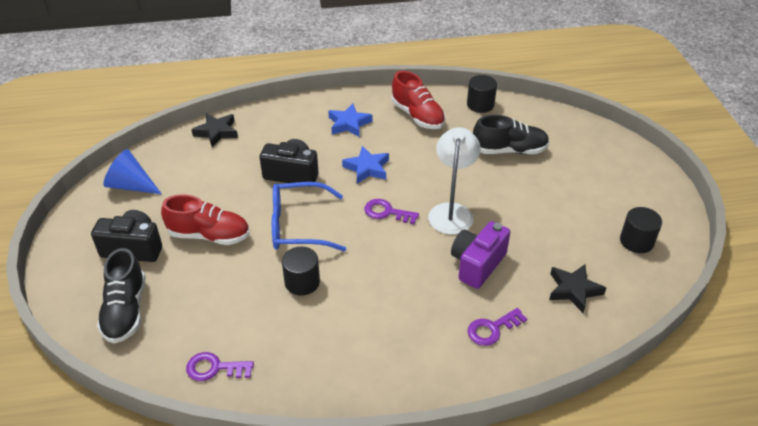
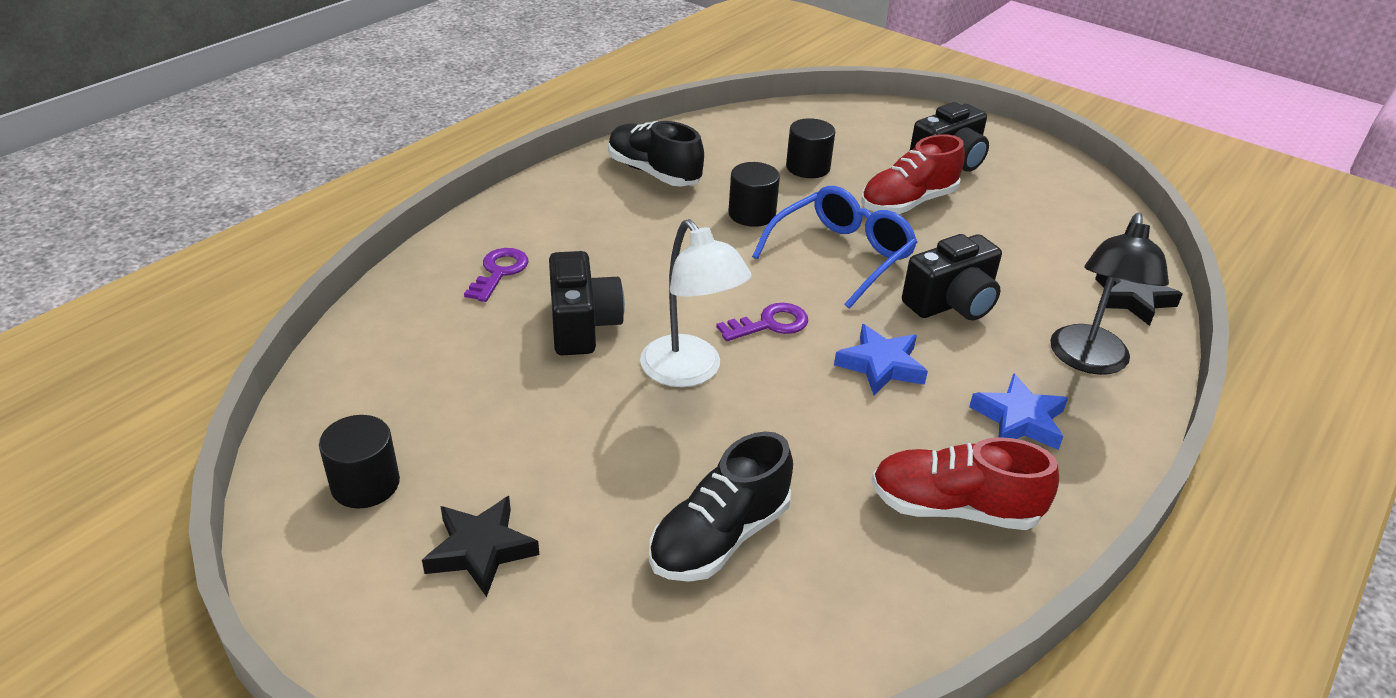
camera: 135 degrees right, 5 degrees down
(126, 311) = (860, 128): black shoe -> black shoe (654, 173)
(131, 185) = (1070, 200): blue cone -> none
(214, 368) = (725, 134): purple key -> none
(285, 124) = (1088, 361): none -> black lamp
(477, 264) = (582, 325): purple camera -> black camera
(480, 105) = (893, 621): black cylinder -> black cylinder (808, 167)
(573, 290) = (426, 360): black star -> black star (481, 550)

